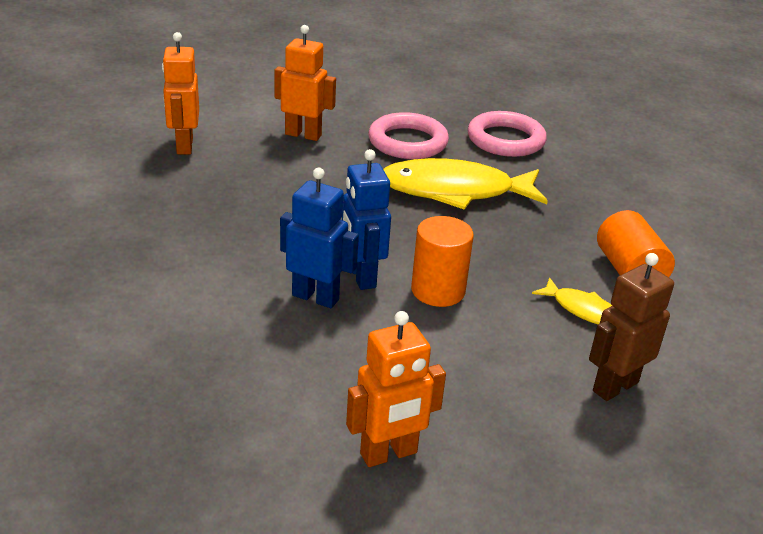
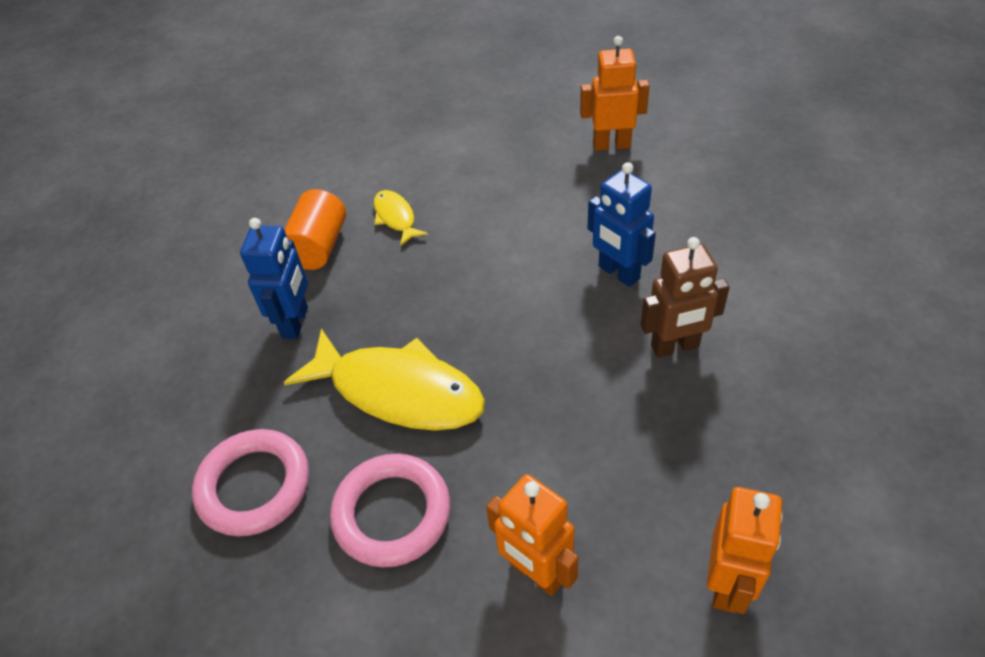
camera: 150 degrees left, 15 degrees up
(361, 276) = (566, 288): blue robot -> blue robot (296, 322)
(438, 290) = (504, 259): orange cylinder -> none
(614, 386) = (429, 158): brown robot -> brown robot (675, 347)

